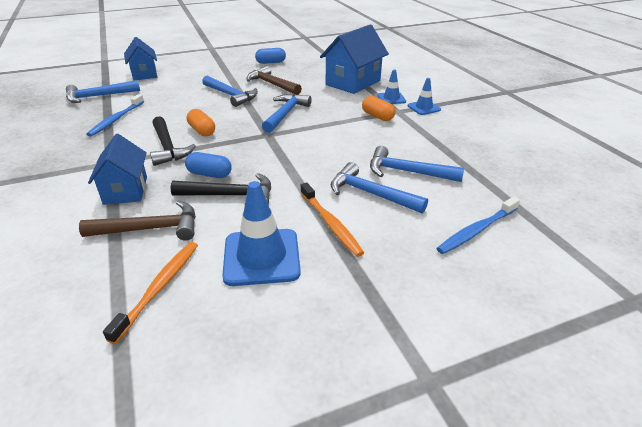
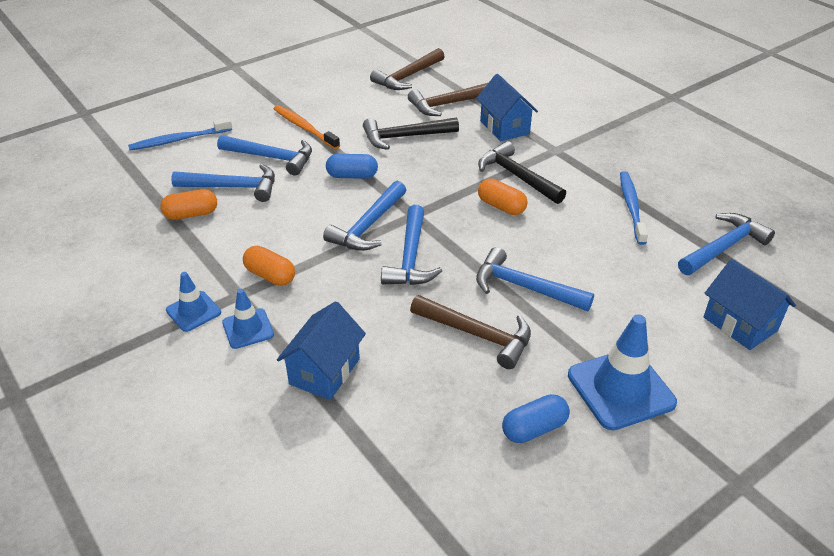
camera: 165 degrees right, 5 degrees up
(160, 287) = (407, 77): orange toothbrush -> brown hammer
(209, 174) = (441, 153): blue capsule -> blue capsule (352, 176)
(261, 257) = (350, 100): blue traffic cone -> blue traffic cone (620, 389)
(304, 132) = (368, 226): none -> blue hammer
(353, 83) = (325, 371): blue house -> blue house, size x0.66
(439, 156) = (191, 214): none -> orange capsule
(476, 231) = (178, 140): blue toothbrush -> blue toothbrush turned 150 degrees counterclockwise

